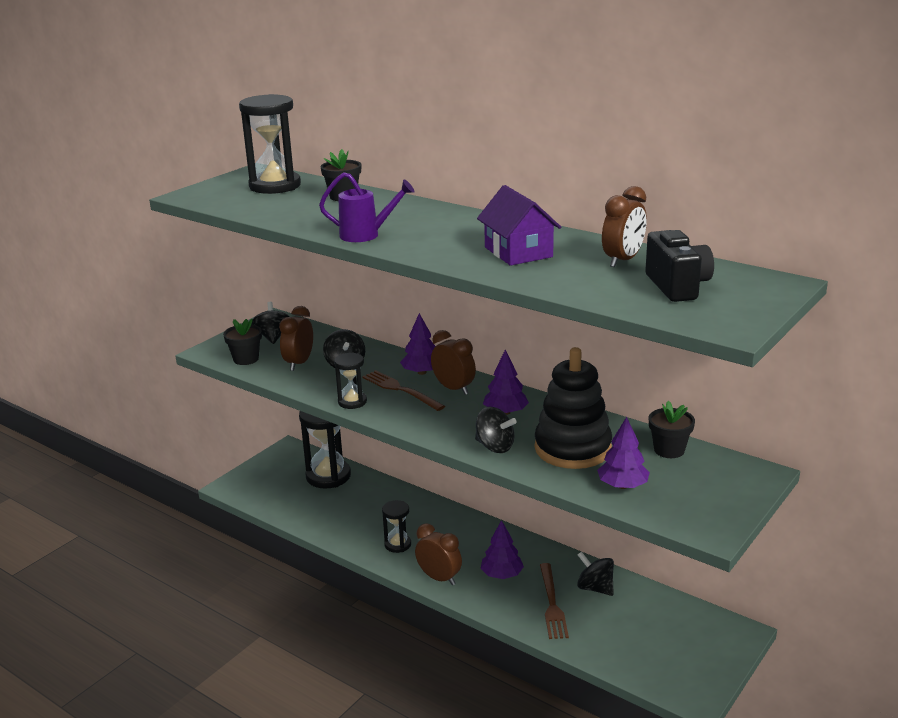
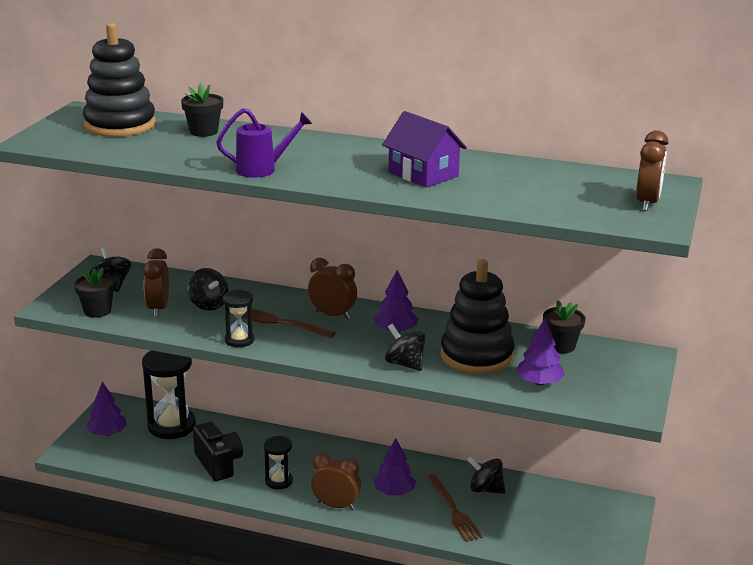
camera: 20 degrees left, 0 degrees up
(275, 186) = (120, 125): black hourglass -> black stacking toy
(422, 372) = (291, 303): purple tree -> purple tree (107, 433)
(495, 446) = (405, 364): black spinning top -> black spinning top turned 150 degrees counterclockwise
(623, 260) = (522, 174): brown clock -> brown clock (647, 203)
(677, 286) = (587, 194): black camera -> black camera (218, 464)

